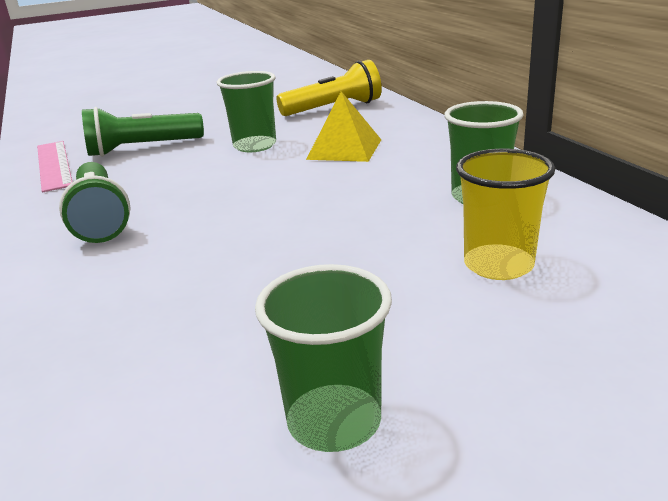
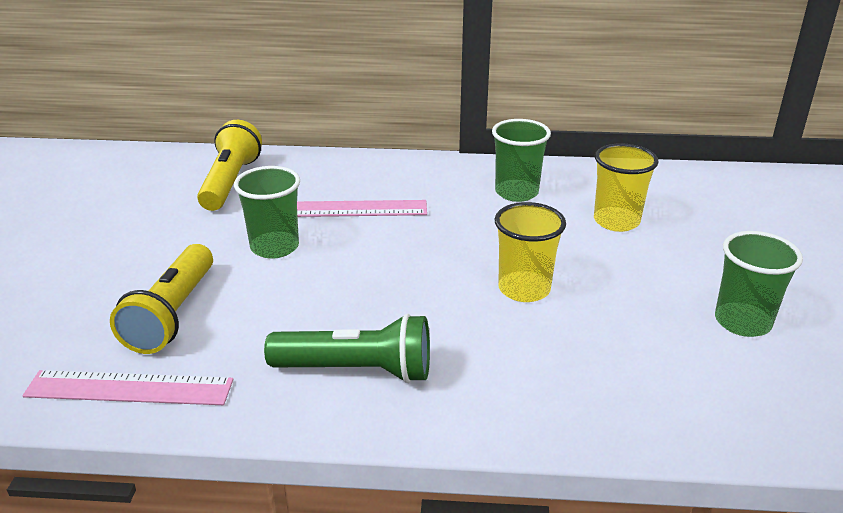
camera: 65 degrees left, 5 degrees up
(142, 148) = (172, 314): green flashlight -> yellow flashlight
(280, 250) = (524, 289): none -> yellow cup
(344, 149) = (352, 209): yellow pyramid -> pink ruler

